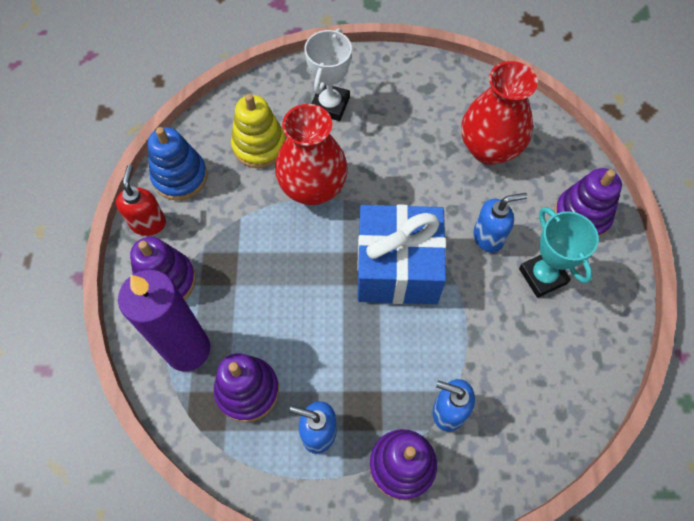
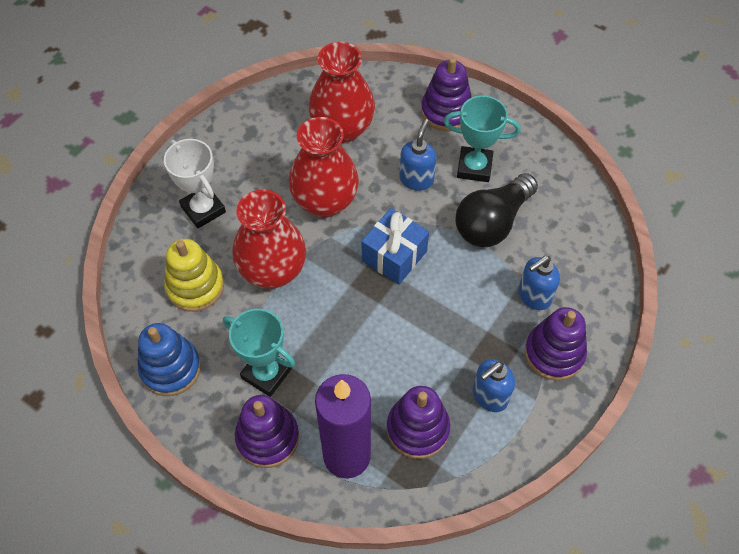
camera: 55 degrees left, 5 degrees down
(148, 223) = (196, 421): red soap dispenser -> none
(220, 244) = (266, 373): none -> turquoise trophy
(397, 268) = (394, 256): blue gift -> blue gift, size x0.64
(407, 182) = (325, 201): none -> red vase
(496, 327) = (492, 222): none -> black light bulb

